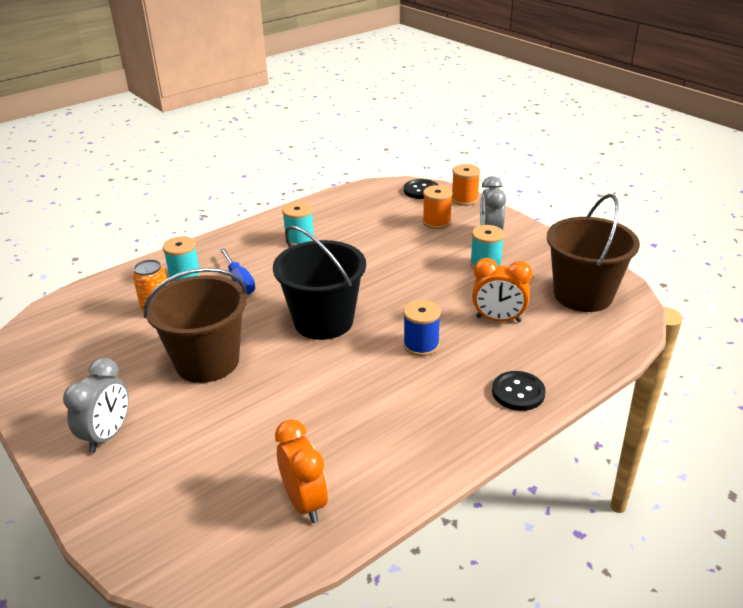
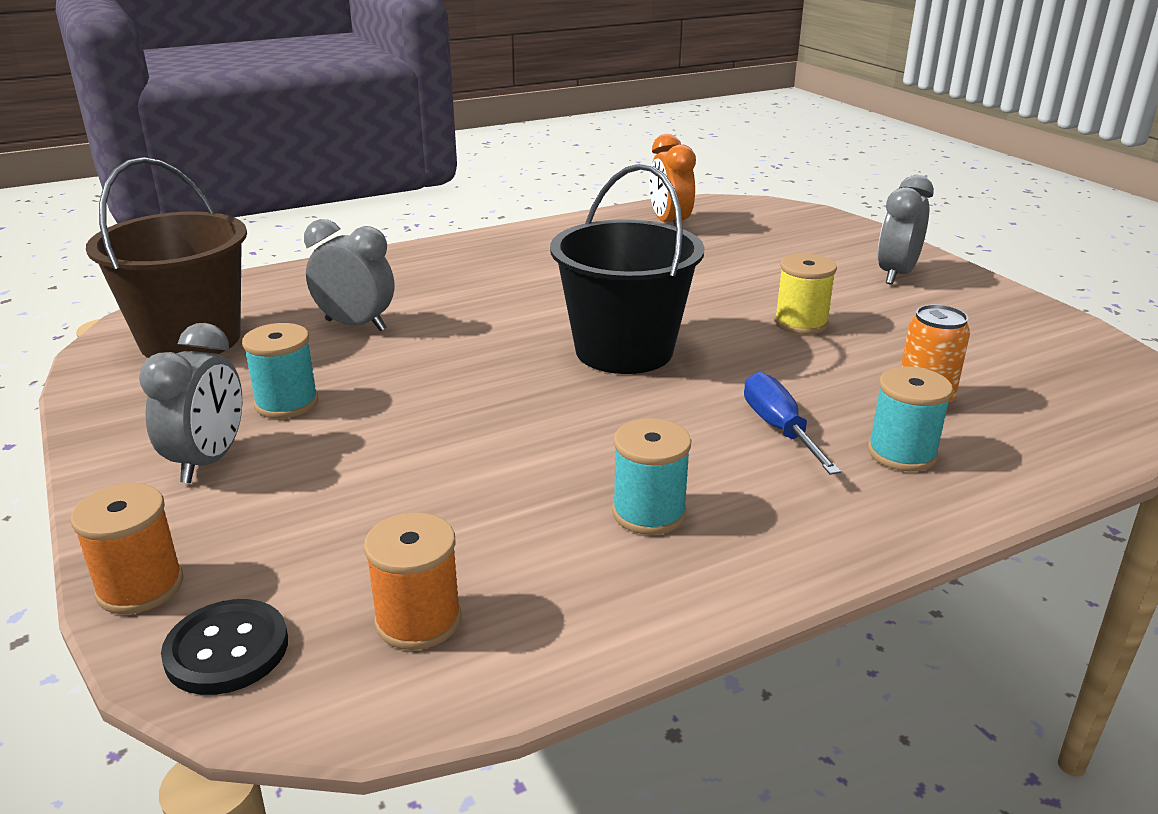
camera: 170 degrees left, 5 degrees down
(207, 361) = (801, 323): brown bucket -> yellow spool
(421, 345) = (491, 310): blue spool -> none
(436, 222) = (288, 517): orange spool -> orange spool (418, 620)
(498, 319) = (356, 325): orange clock -> grey clock
(518, 392) = (408, 262): black button -> none

